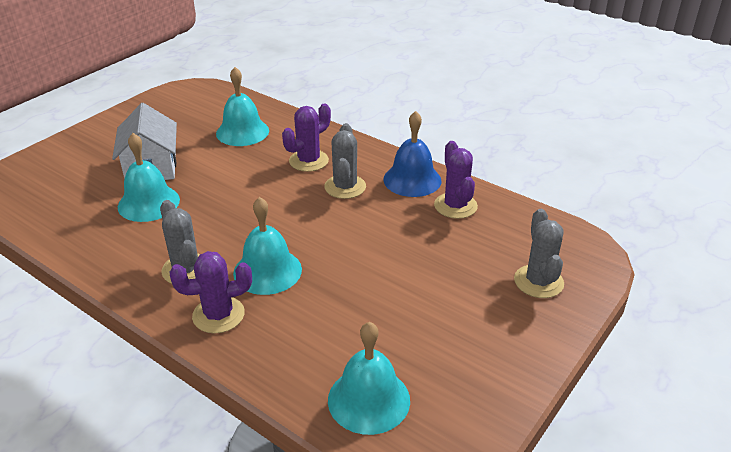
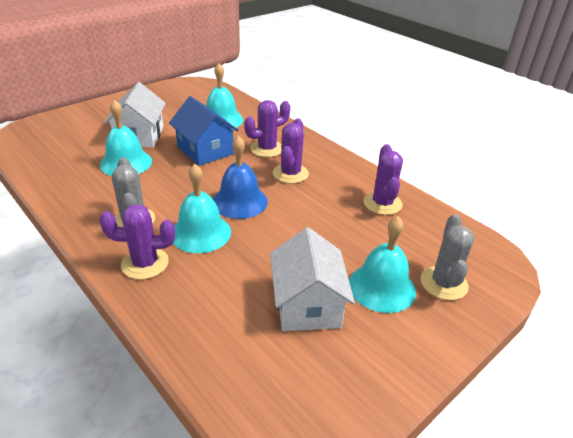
camera: 10 degrees right, 0 degrees up
(237, 173) = (205, 150): none -> blue house
(345, 187) = (290, 174): grey cactus -> purple cactus
(369, 399) = (250, 367): turquoise bell -> turquoise bell (382, 287)
(407, 327) = (307, 304): none -> white house
(412, 180) = (350, 176): blue bell -> blue bell (240, 201)

